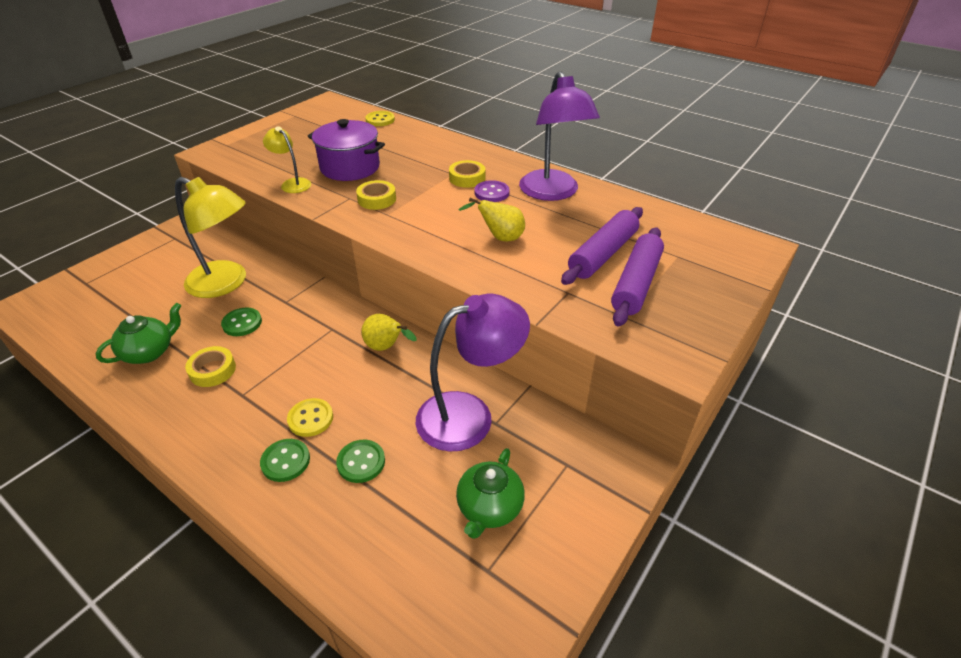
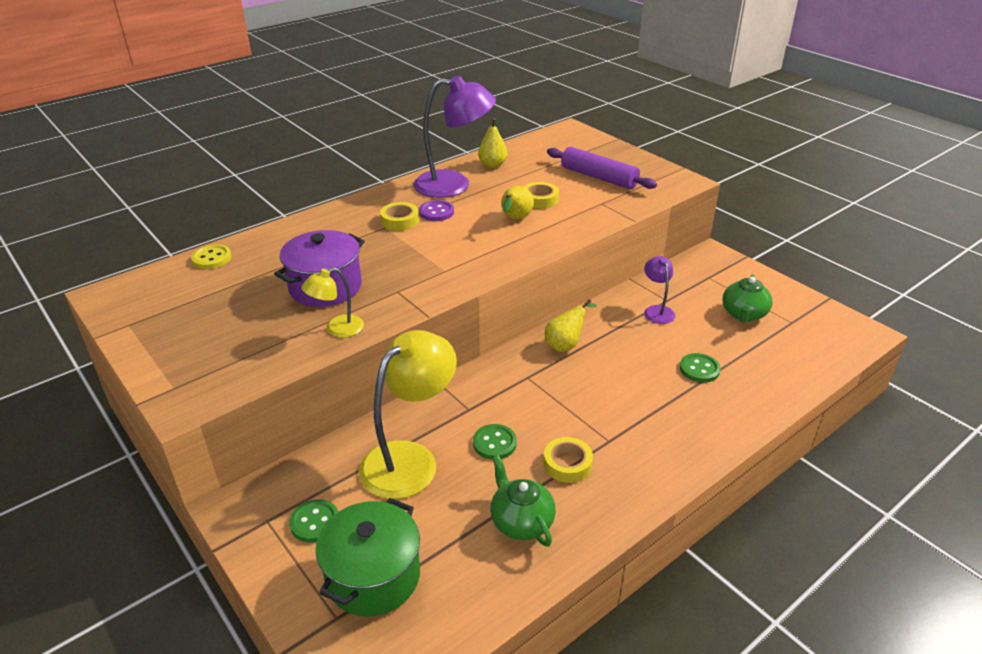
camera: 75 degrees left, 5 degrees down
(114, 290) = (373, 576): none -> green pot
(285, 461) = (695, 411): green button -> green button (315, 522)
(310, 418) = (647, 395): yellow button -> none
(377, 199) = (411, 274): yellow tape -> yellow tape (540, 199)
(469, 415) = (657, 310): purple lamp -> purple lamp, size x0.50
(489, 508) = (744, 314): green teapot -> green teapot turned 75 degrees clockwise
(602, 254) = (557, 182): purple rolling pin -> none
(613, 207) = (492, 165): none -> yellow pear

